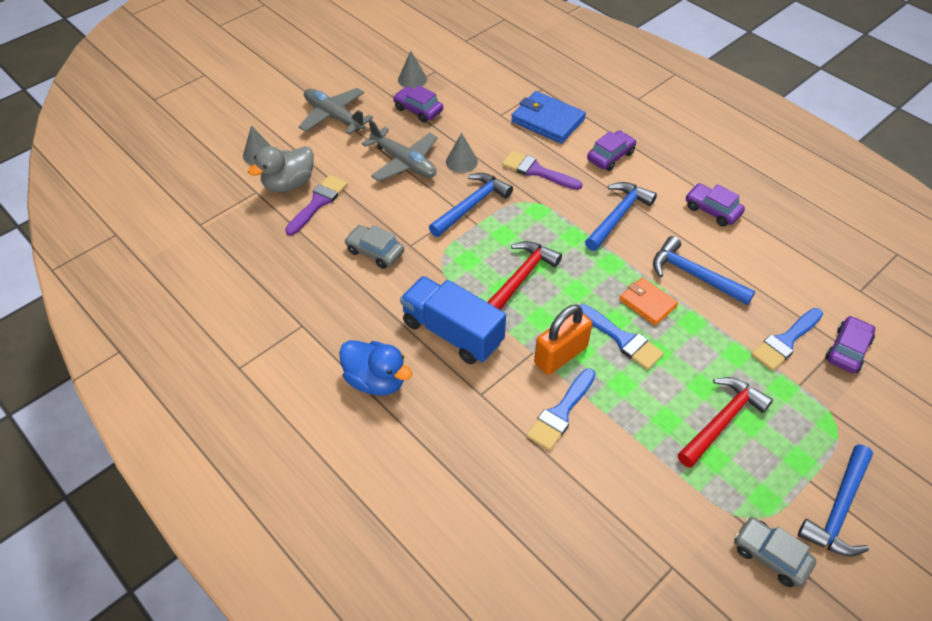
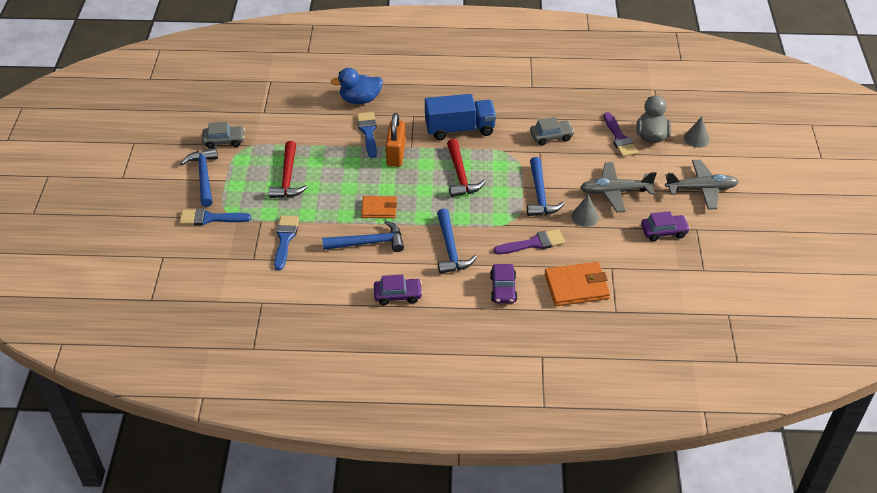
camera: 135 degrees right, 5 degrees down
(376, 380) = (466, 90): blue duck -> blue duck (360, 100)
(412, 79) = (705, 251): grey cone -> none
(548, 120) = (576, 286): blue wallet -> orange wallet
(622, 339) = (373, 182): blue brush -> blue brush (210, 218)
(847, 350) = (246, 257): purple car -> none

